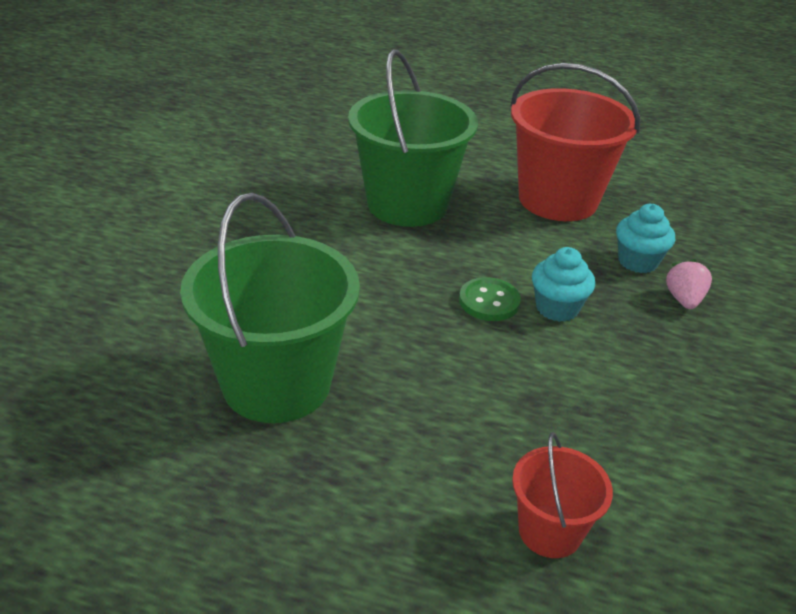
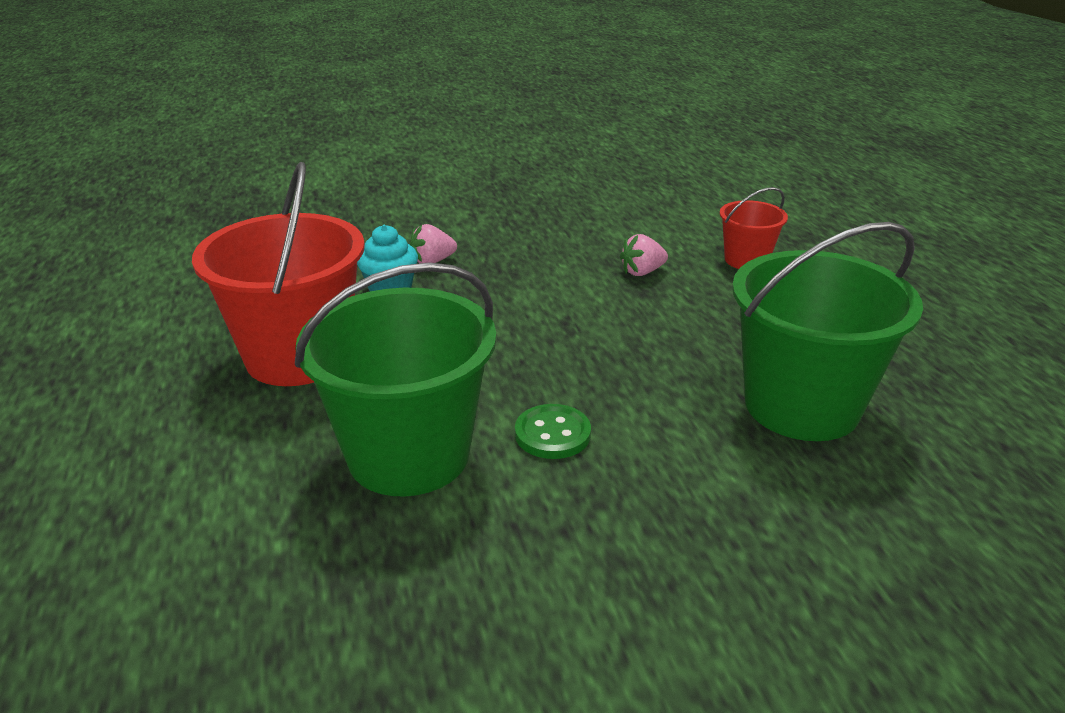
camera: 120 degrees left, 5 degrees down
(489, 301) = (545, 342): green button -> green button (552, 434)
(557, 308) = (513, 309): turquoise cupcake -> none
(576, 422) = (642, 272): none -> pink strawberry

